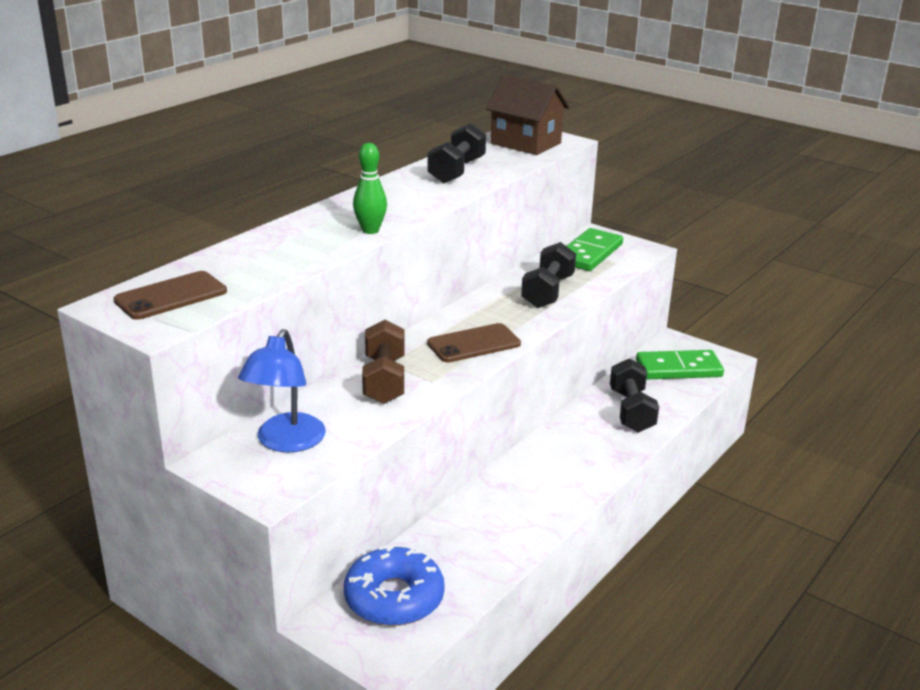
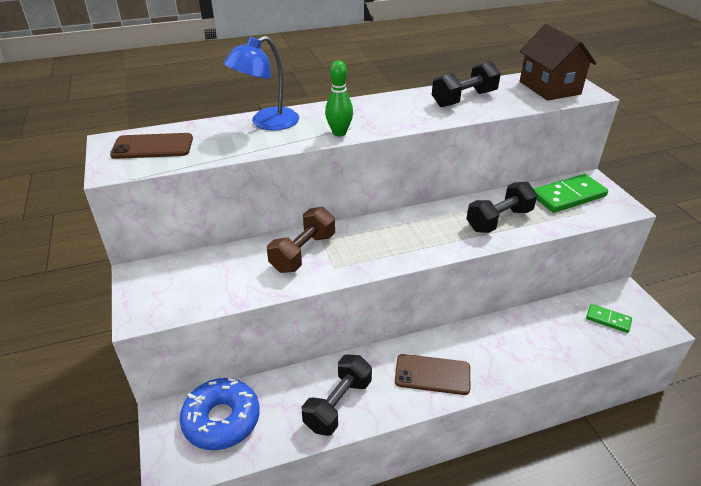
camera: 35 degrees right, 10 degrees up
(285, 442) = (192, 277): blue lamp -> blue lamp (267, 123)
(474, 344) = (396, 246): brown phone -> brown phone (432, 374)
(631, 411) = (532, 342): black dumbbell -> black dumbbell (338, 404)
(678, 369) = (608, 320): green domino -> green domino, size x0.56

